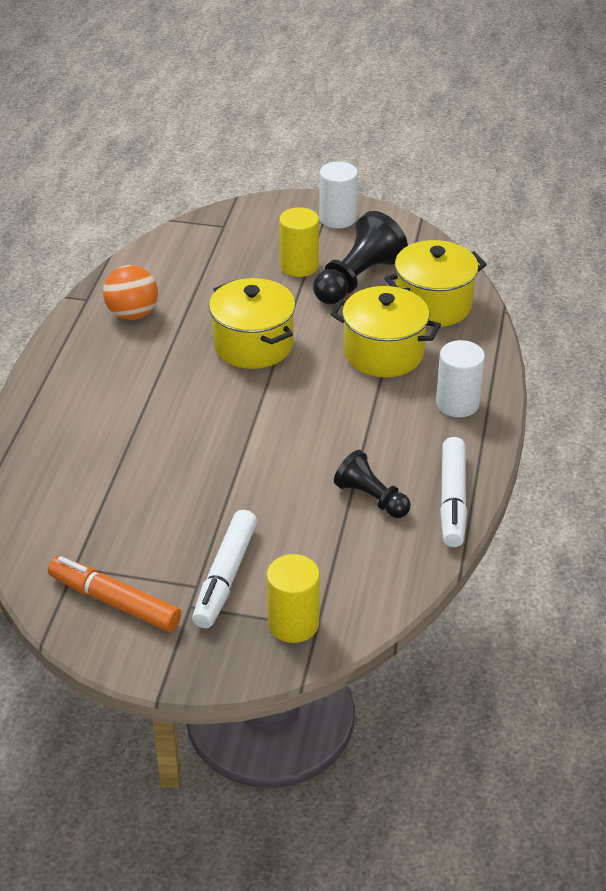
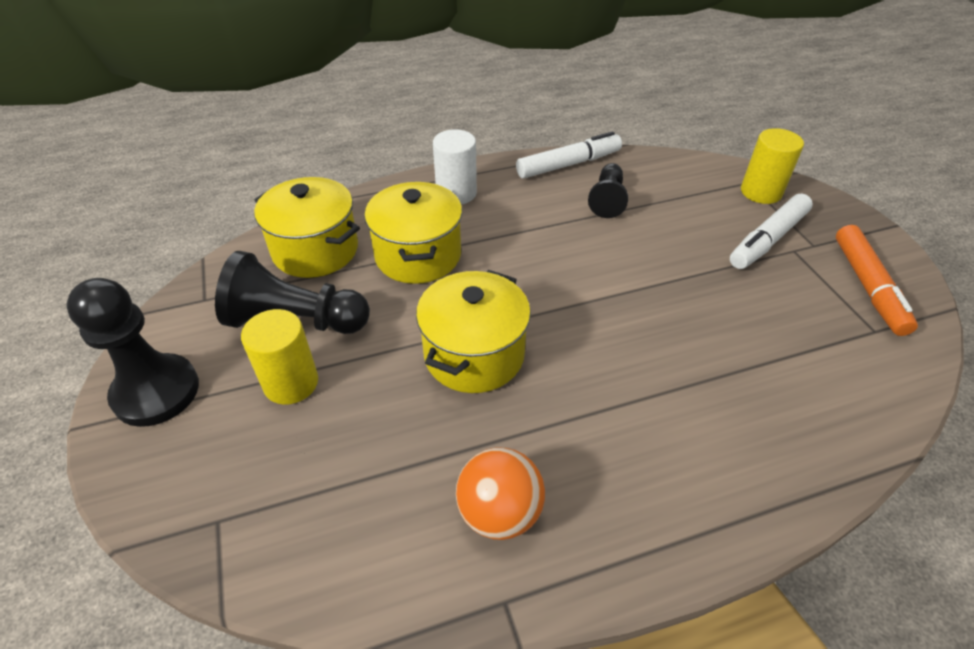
camera: 120 degrees left, 5 degrees up
(225, 576) = (767, 239): white marker -> white marker turned 150 degrees clockwise
(337, 218) = (156, 392): white cylinder -> black pawn

